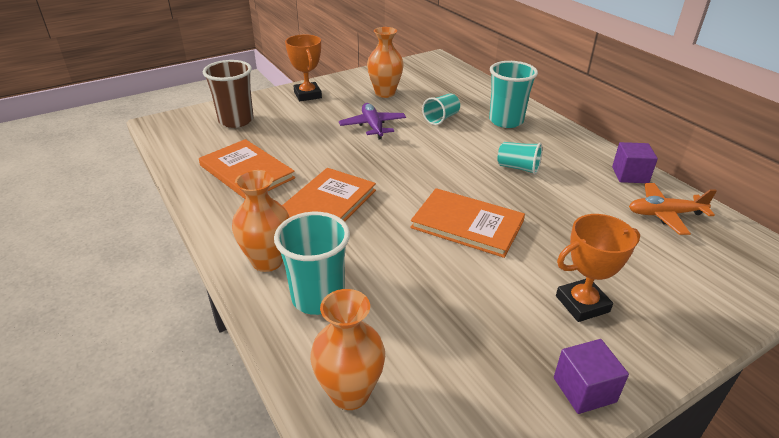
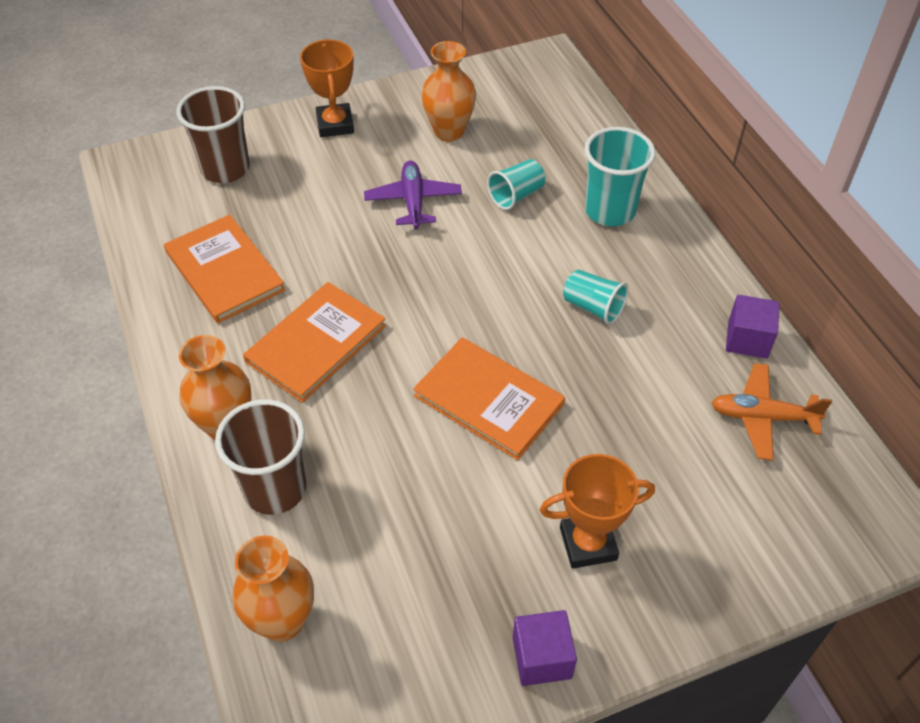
camera: 10 degrees right, 15 degrees up
(318, 298) = (275, 489): turquoise cup -> brown cup

